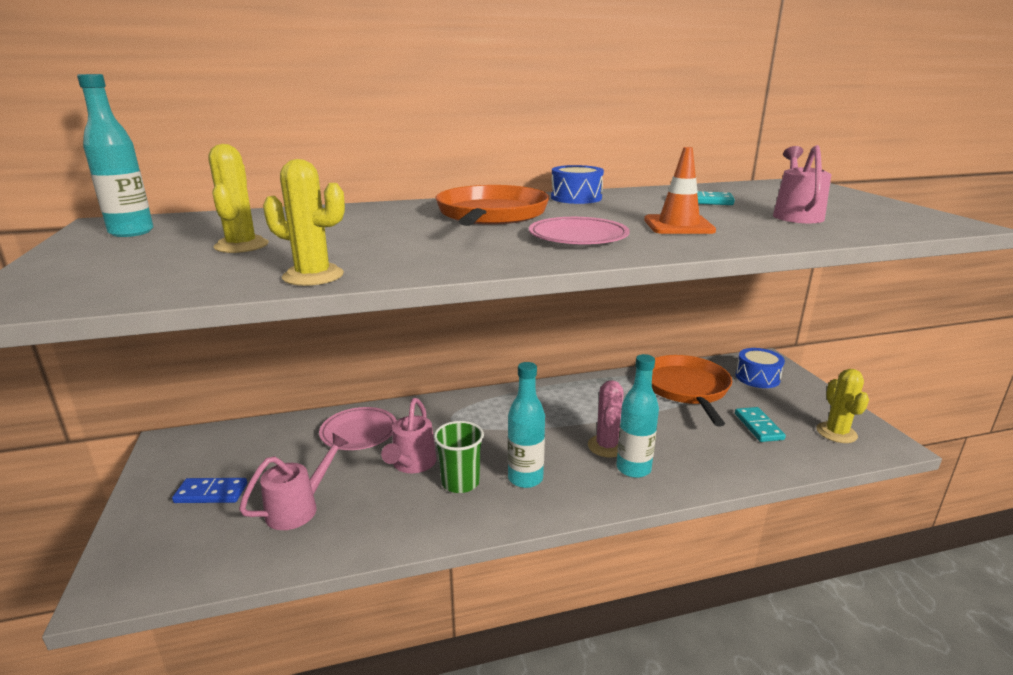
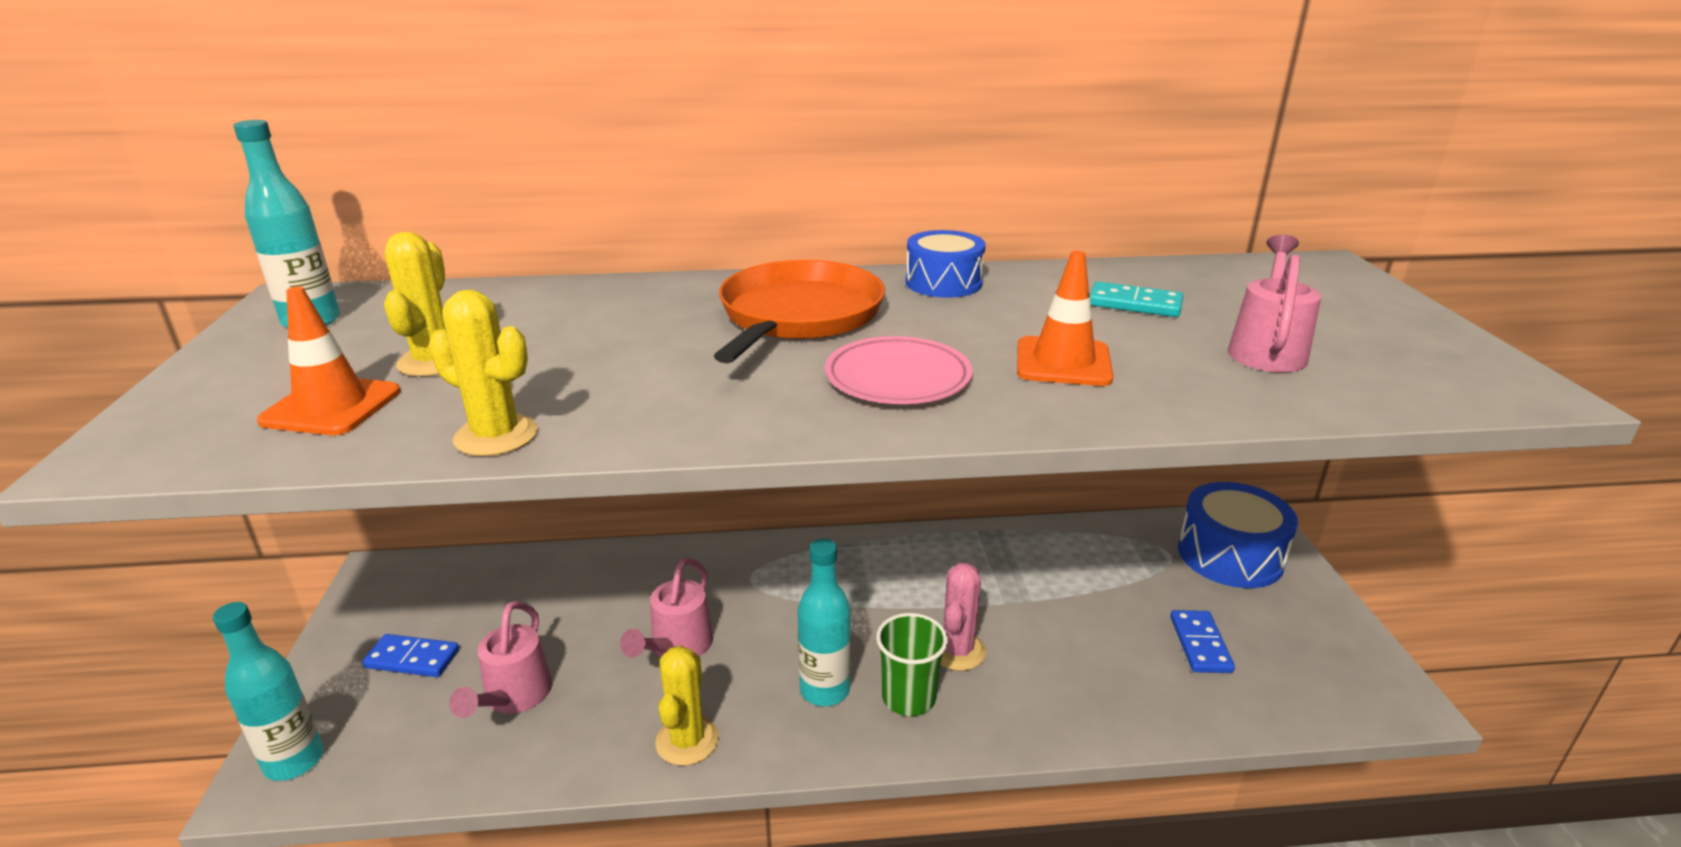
camera: 10 degrees right, 5 degrees up
(174, 270) = (331, 406): none -> orange traffic cone
(298, 508) = (514, 697): pink watering can -> pink watering can turned 135 degrees clockwise
(359, 432) = (621, 585): pink plate -> none
(460, 482) = (734, 685): green cup -> green cup (908, 698)
(633, 469) = (984, 694): turquoise bottle -> turquoise bottle (294, 761)
(686, 388) = (1110, 563): orange pan -> none
(757, 377) = (1230, 555): blue drum -> blue drum, size x1.54
(758, 426) = (1200, 644): turquoise domino -> blue domino
(836, 433) = (1322, 670): yellow cactus -> yellow cactus (687, 741)

